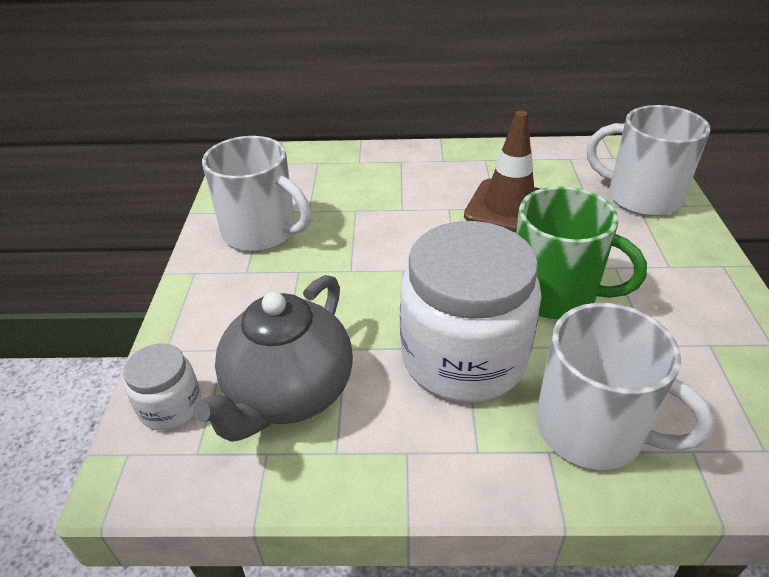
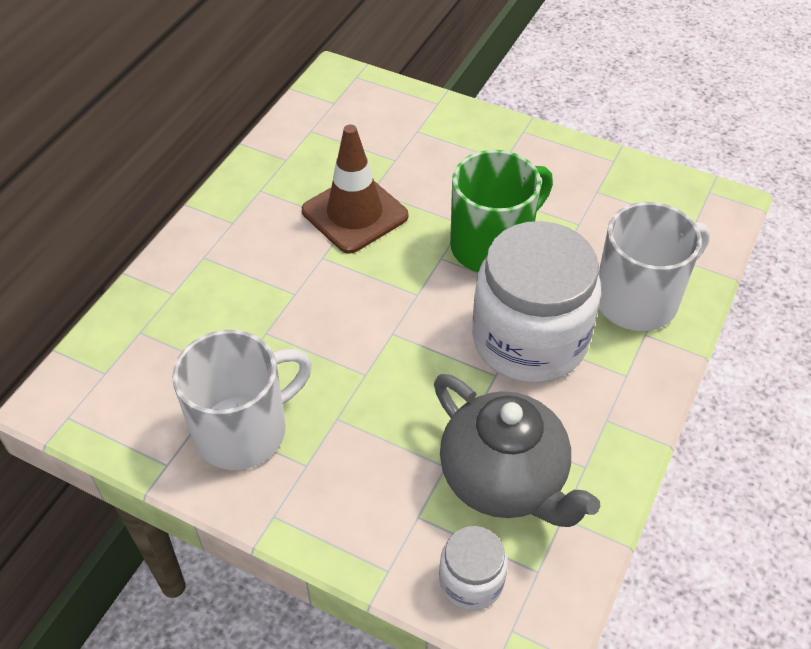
camera: 65 degrees left, 10 degrees up
(641, 197) = (407, 122): white mug -> none

